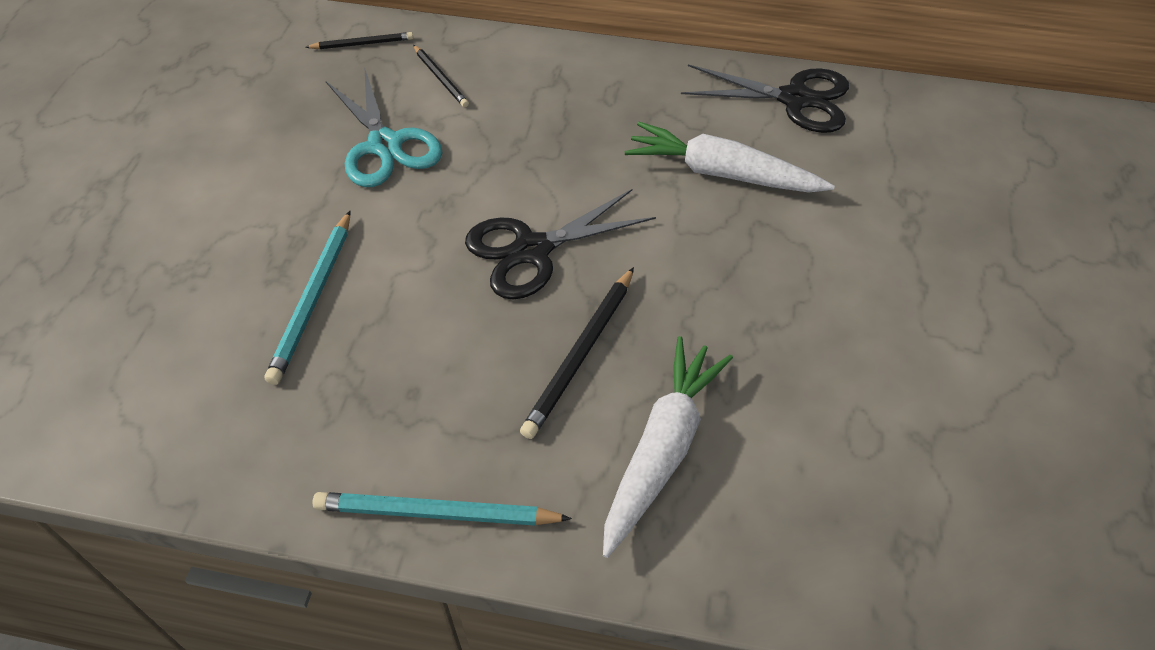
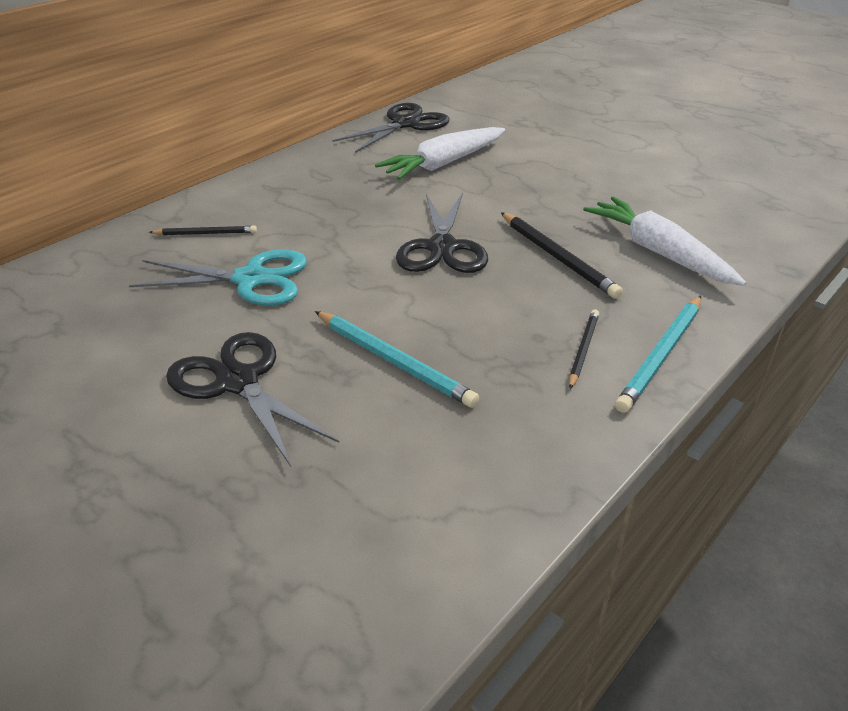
camera: 60 degrees left, 15 degrees down
(235, 214) = (238, 381): none -> black scissors
(362, 44) = (104, 257): black pencil -> black pencil (583, 350)

